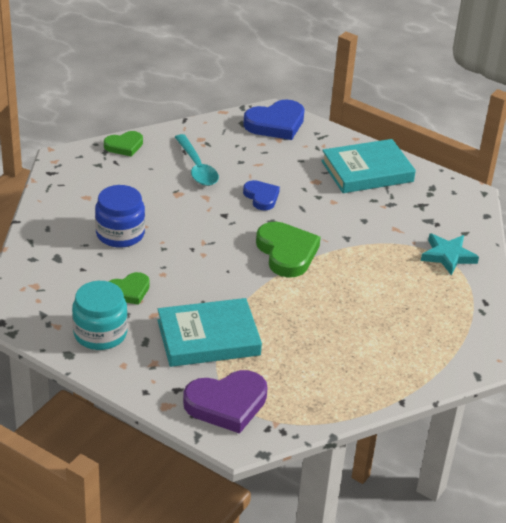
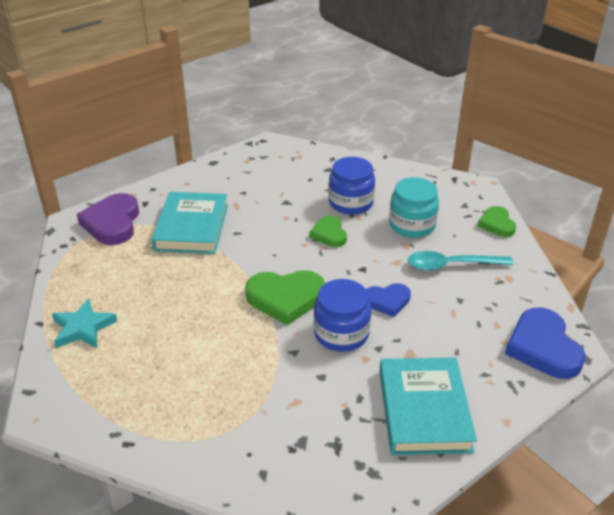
camera: 110 degrees right, 0 degrees up
(100, 333) = (227, 177): turquoise jar -> turquoise jar (412, 225)
(128, 291) = (271, 197): green heart -> green heart (329, 234)
(313, 216) = (341, 333): none -> blue jar
(448, 256) = (224, 436): turquoise star -> turquoise star (83, 328)

